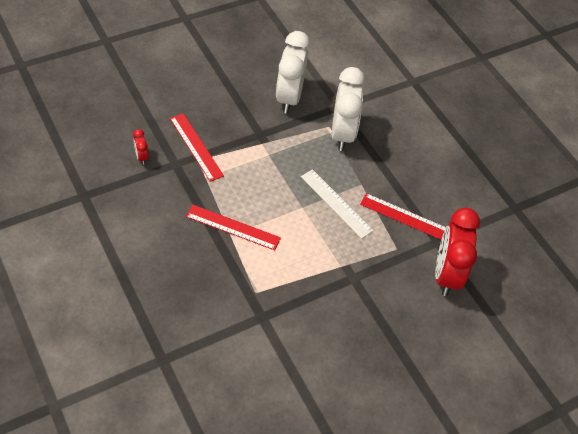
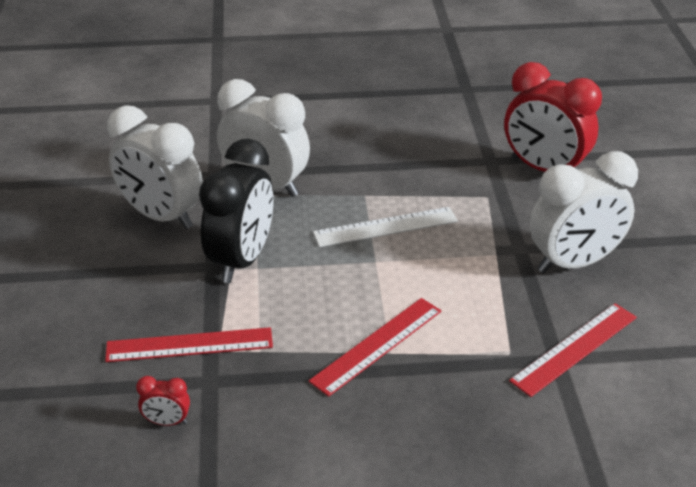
camera: 60 degrees left, 15 degrees down
(271, 145) = (242, 260): none -> black clock
(354, 310) = (573, 263): none -> white clock
(405, 217) = (440, 174): red ruler -> red ruler (574, 348)

